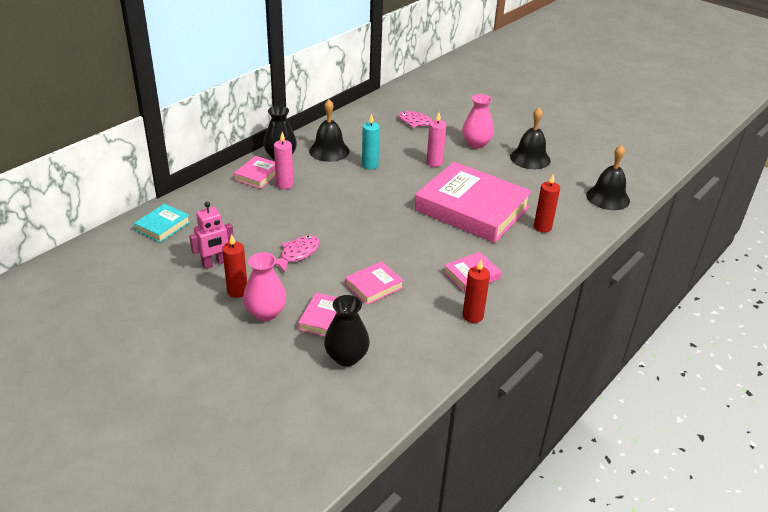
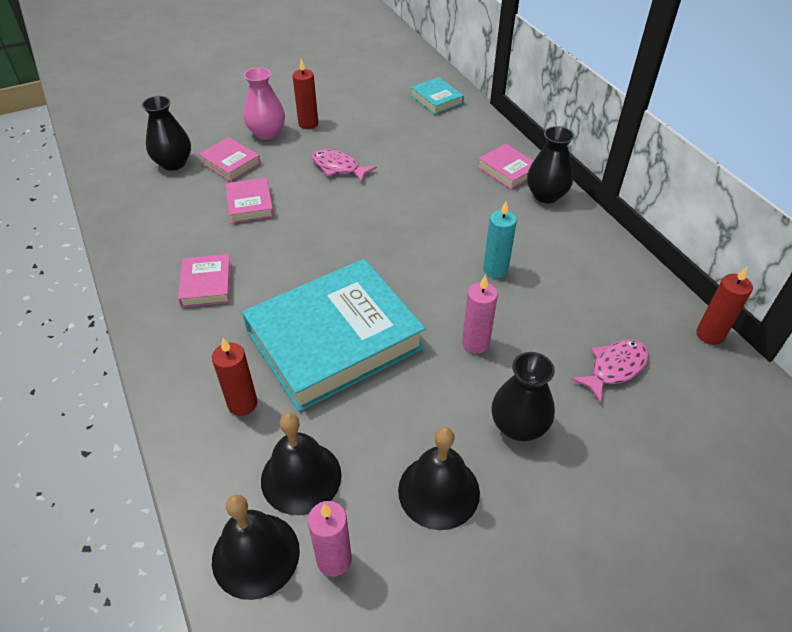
camera: 115 degrees right, 10 degrees up
(214, 263) = (358, 118): pink robot -> none
(284, 184) = (478, 185): pink candle -> pink candle (334, 559)
(297, 254) = (338, 167): pink fish -> pink fish turned 150 degrees clockwise
(329, 151) = (549, 241): black bell -> black bell (301, 477)
(472, 209) = (334, 340): pink book -> turquoise book
(472, 316) = (147, 260): red candle -> red candle (710, 335)
(476, 143) = (518, 426): pink vase -> black vase

